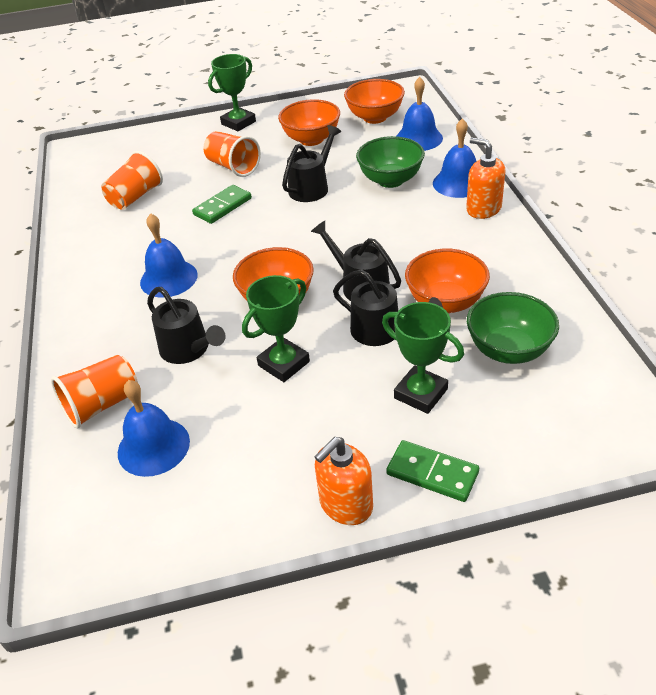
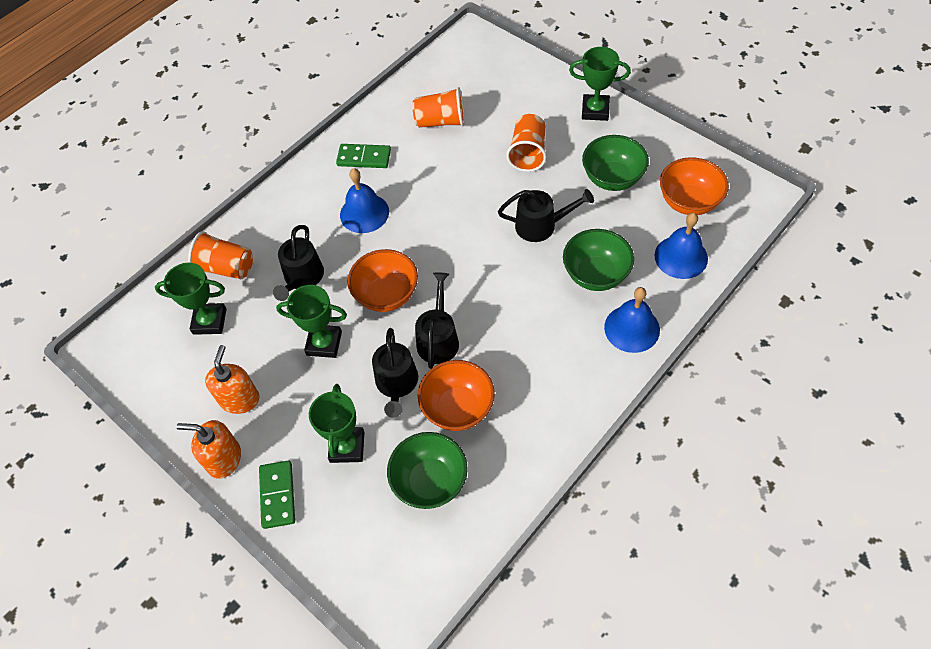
camera: 55 degrees right, 15 degrees up
(153, 446) = (210, 321): blue bell -> green trophy
(223, 207) = (470, 184): green domino -> green domino (364, 158)
(311, 139) = (612, 178): orange bowl -> green bowl
(483, 209) = (606, 369): orange soap dispenser -> orange soap dispenser (239, 399)

